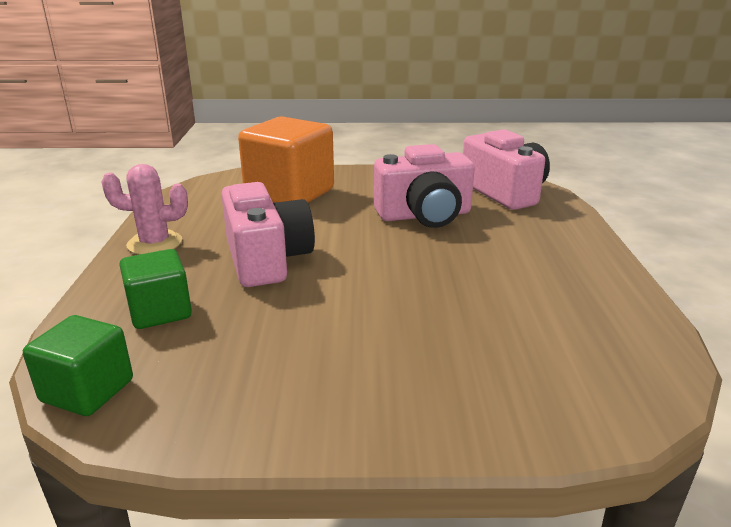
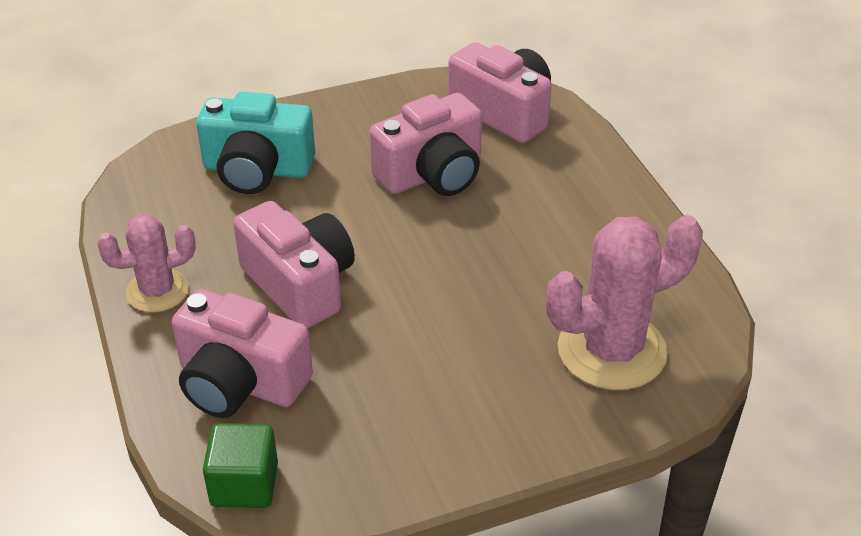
camera: 20 degrees left, 15 degrees up
(160, 312) = (240, 382): green cube -> pink camera
(290, 194) = (257, 169): orange cube -> turquoise camera
(538, 365) = (611, 350): none -> pink cactus

